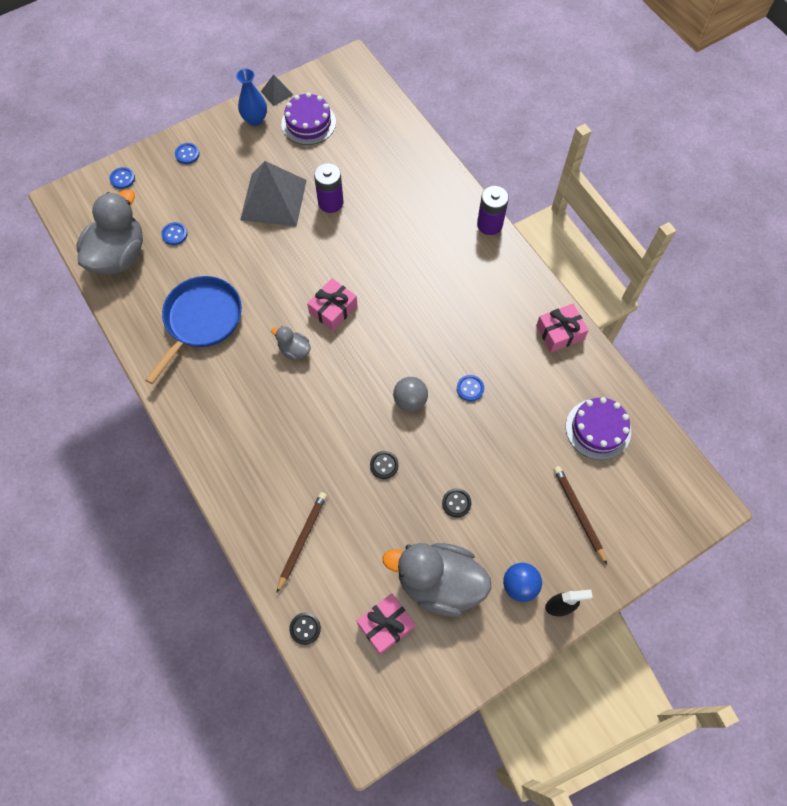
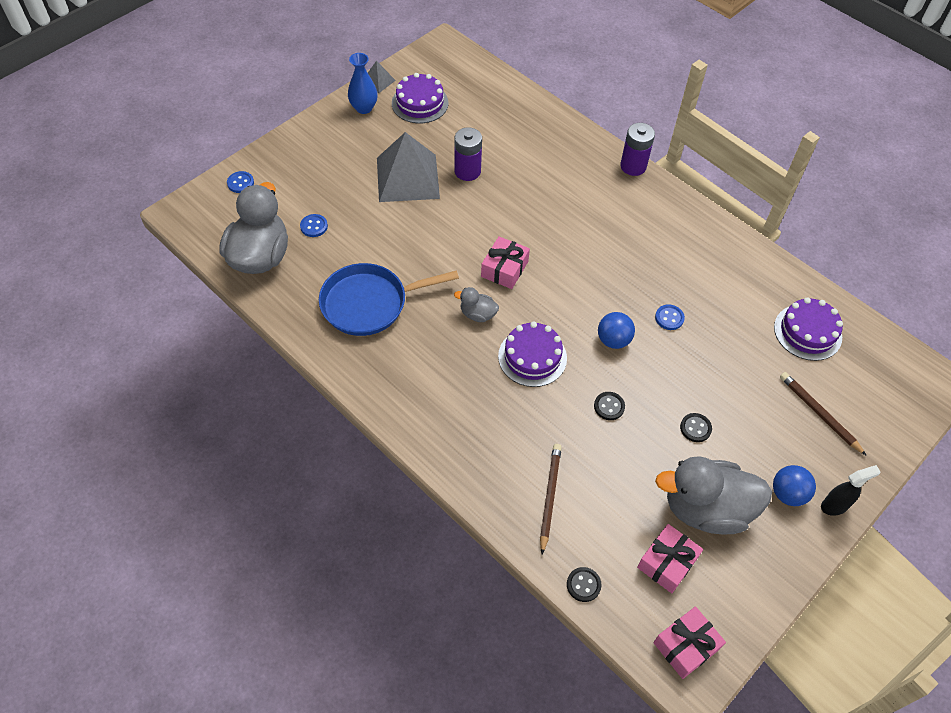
camera: 15 degrees left, 10 degrees down
(187, 154) = (303, 150): blue button -> none
(201, 320) = (369, 303): blue pan -> blue pan turned 120 degrees counterclockwise
(330, 402) = (532, 357): none -> purple cake
(410, 400) = (613, 340): grey ball -> blue ball
(560, 332) = (737, 251): pink gift -> pink gift (686, 646)

